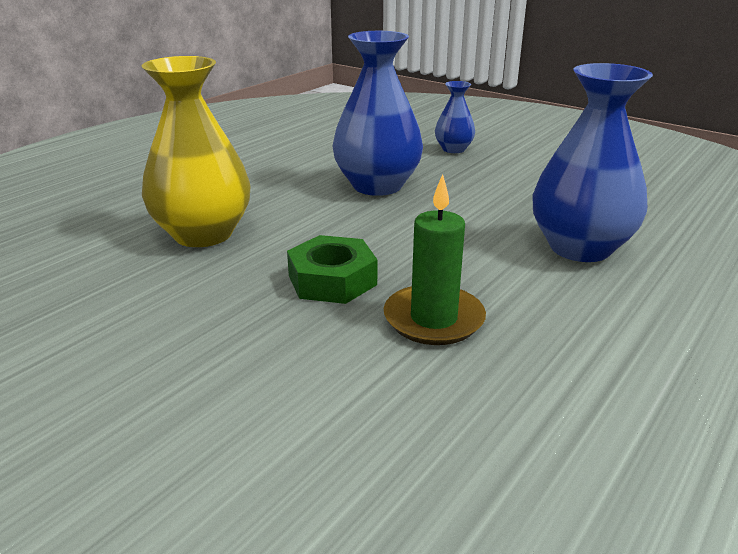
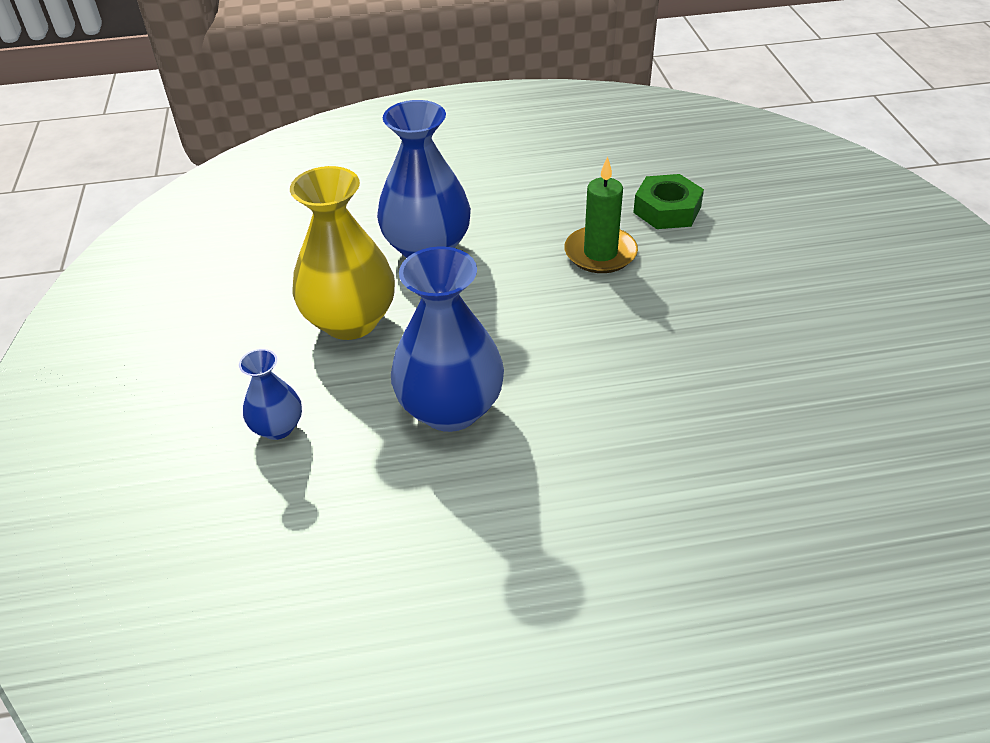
camera: 135 degrees left, 15 degrees up
(203, 234) = (683, 429): yellow vase -> yellow vase (350, 321)
(332, 280) = (627, 314): green nut -> green nut (667, 210)

